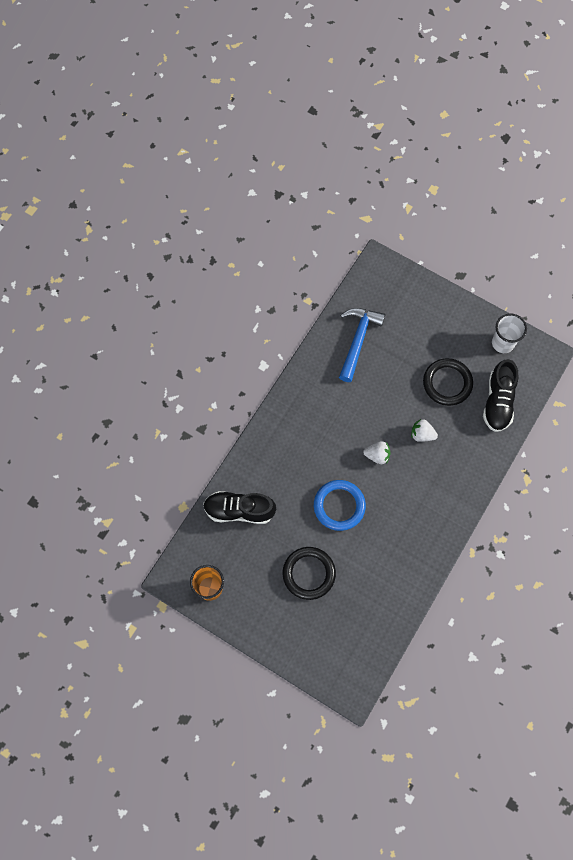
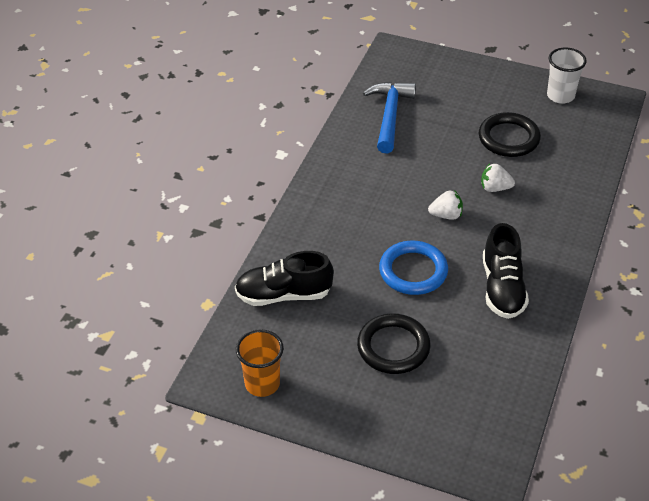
camera: 10 degrees left, 25 degrees down
(498, 401) = (575, 146): black shoe -> black shoe (502, 288)

